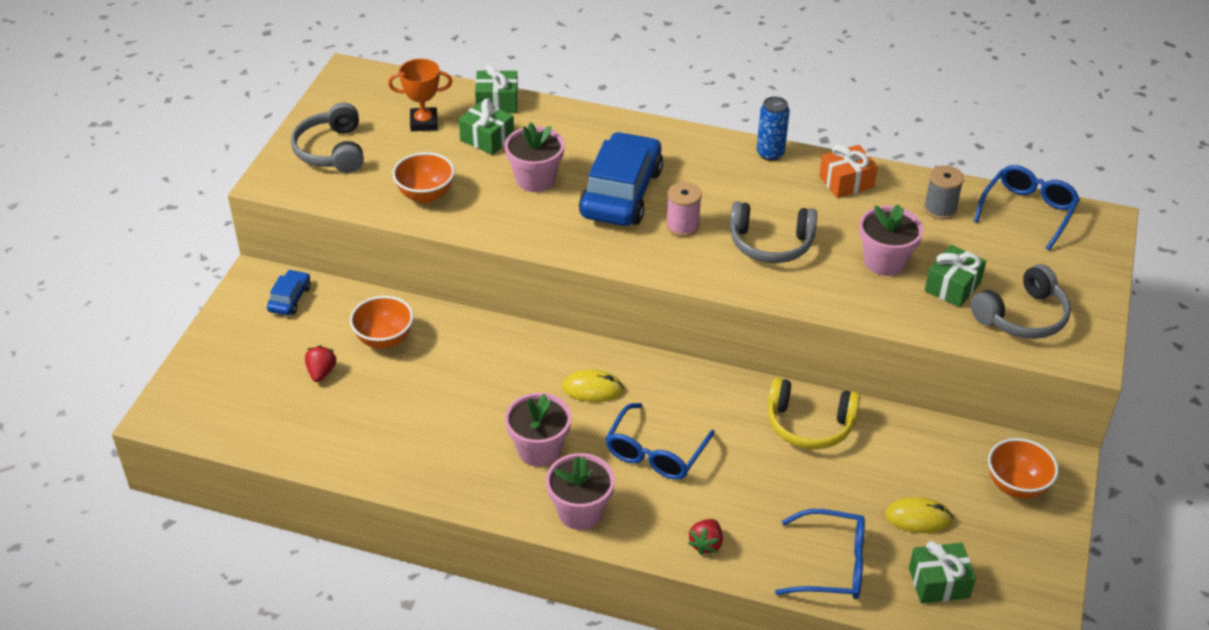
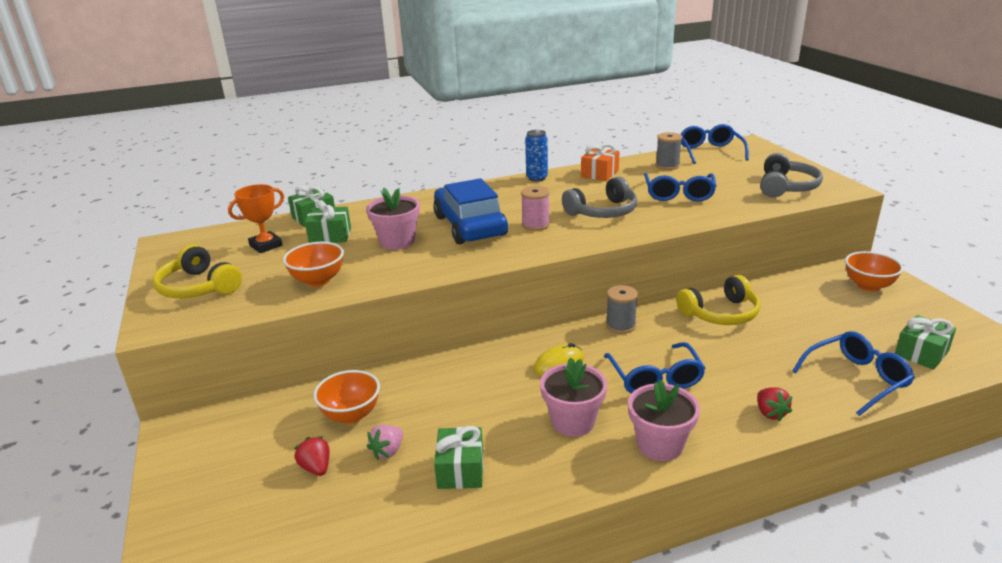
camera: 35 degrees left, 15 degrees down
(290, 299) = (226, 429): blue car -> none
(332, 151) = (199, 287): grey headphones -> yellow headphones
(380, 389) = (388, 451): none -> pink strawberry
(696, 381) = (620, 325): none -> grey spool
(884, 261) = (678, 194): pink flower pot -> blue glasses
(918, 518) = (853, 327): yellow mouse -> none
(952, 287) = (731, 190): green gift -> green gift (460, 470)

